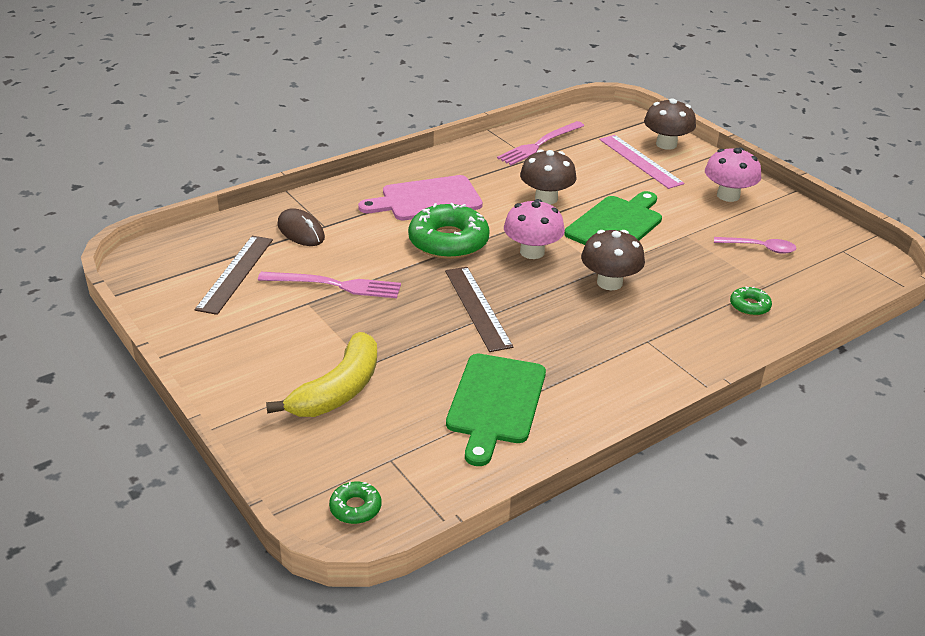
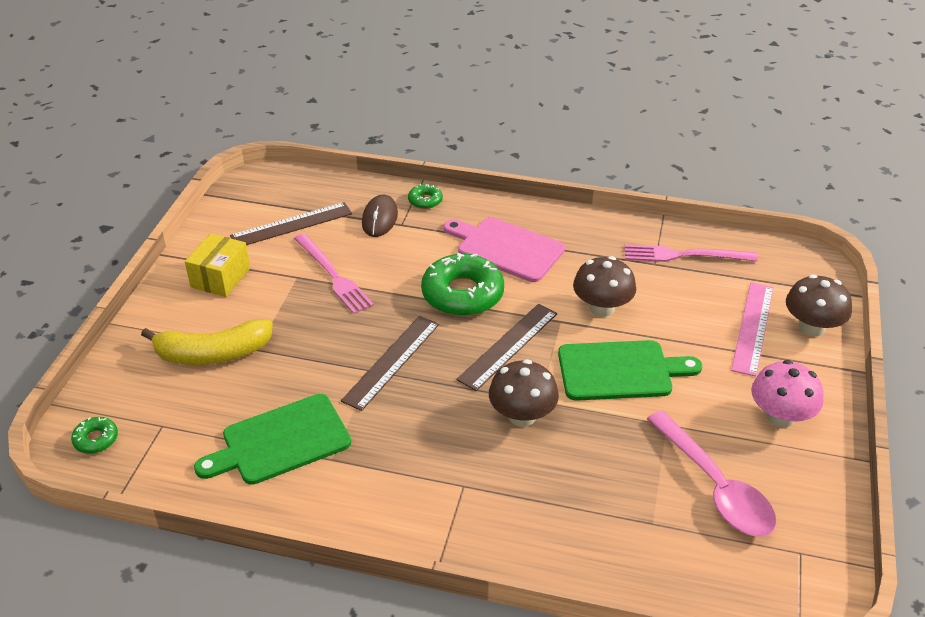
camera: 50 degrees right, 5 degrees up
(243, 341) = (220, 278): none -> yellow box
(532, 252) = (508, 346): pink mushroom -> brown ruler
(749, 306) = (602, 527): green donut -> green donut (425, 200)
(759, 248) = (715, 486): pink spoon -> pink spoon, size x1.82

